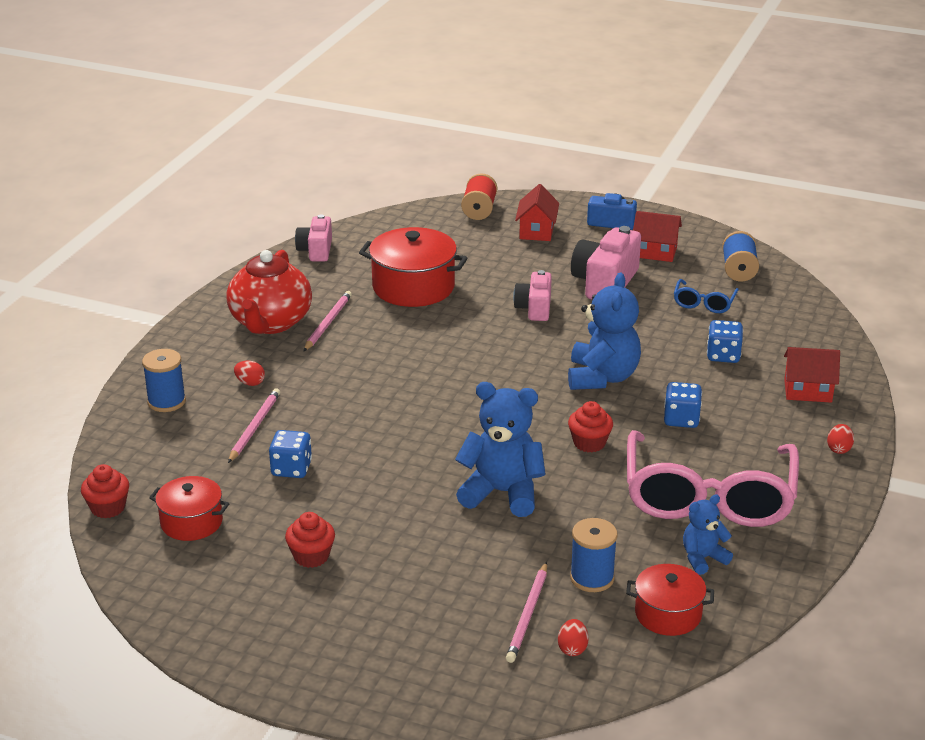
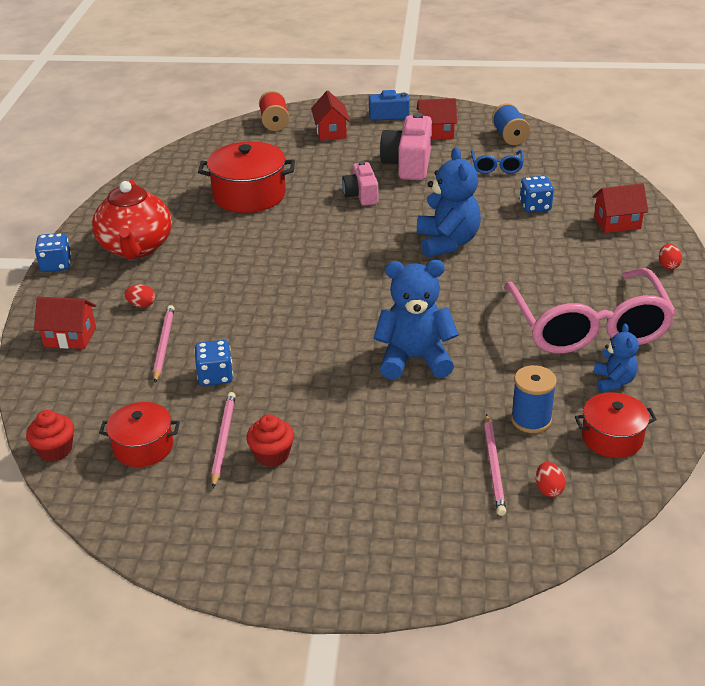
camera: 15 degrees left, 5 degrees up
(166, 401) = (70, 337): blue spool -> red house
(316, 250) = (149, 178): pink camera -> none
(328, 323) = (188, 239): pink pencil -> pink pencil (223, 439)
(589, 443) = (466, 300): red cupcake -> none
(681, 419) = (530, 265): blue dice -> blue dice (56, 265)
(703, 558) = (613, 381): blue teddy bear -> blue teddy bear turned 135 degrees clockwise

